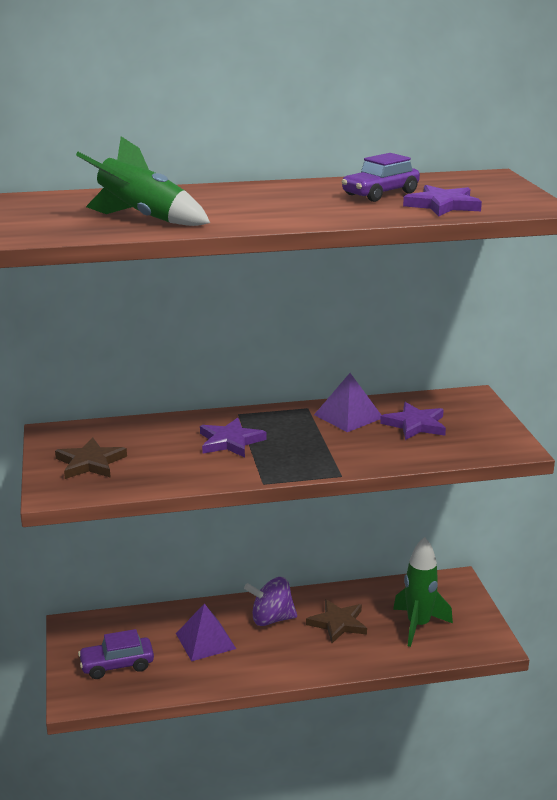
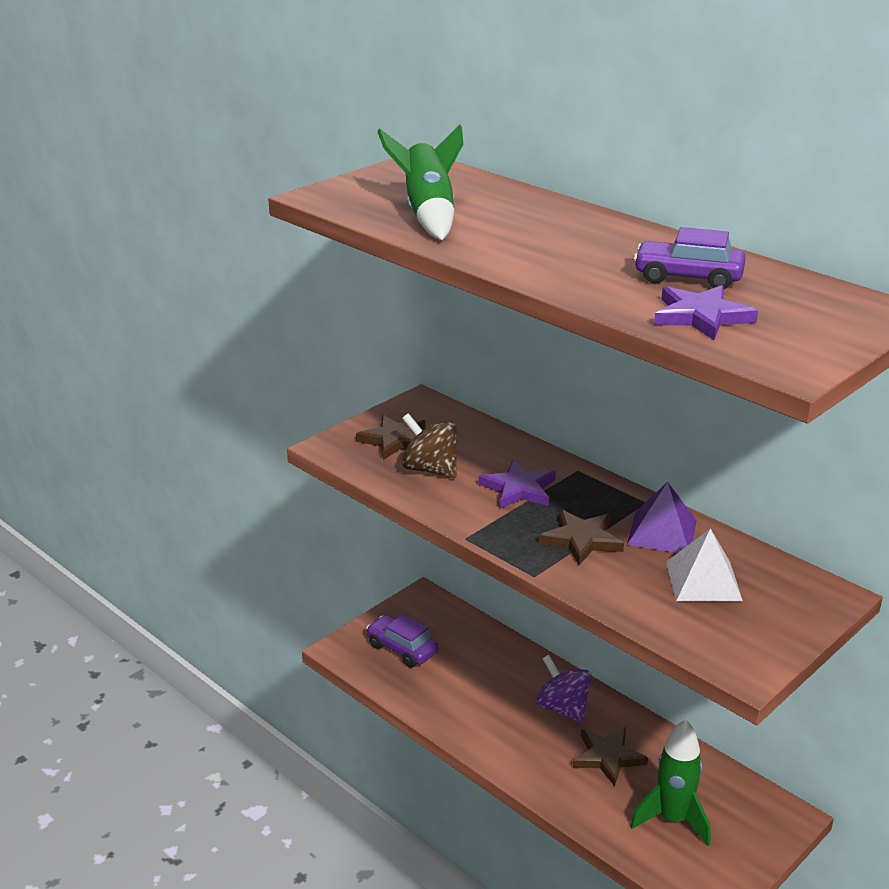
camera: 55 degrees right, 5 degrees up
(154, 464) = (430, 469): none -> brown spinning top
(205, 641) = (487, 683): purple pyramid -> none
(322, 444) = (582, 540): none -> brown star
(415, 425) = (703, 581): purple star -> white pyramid

